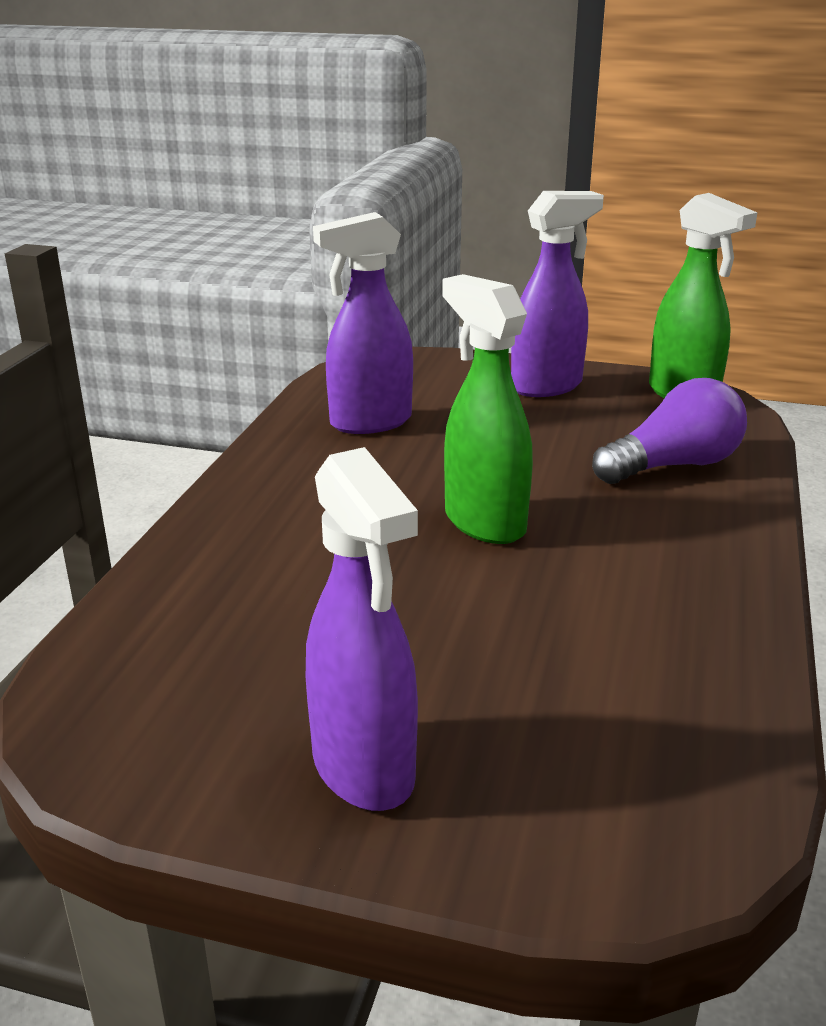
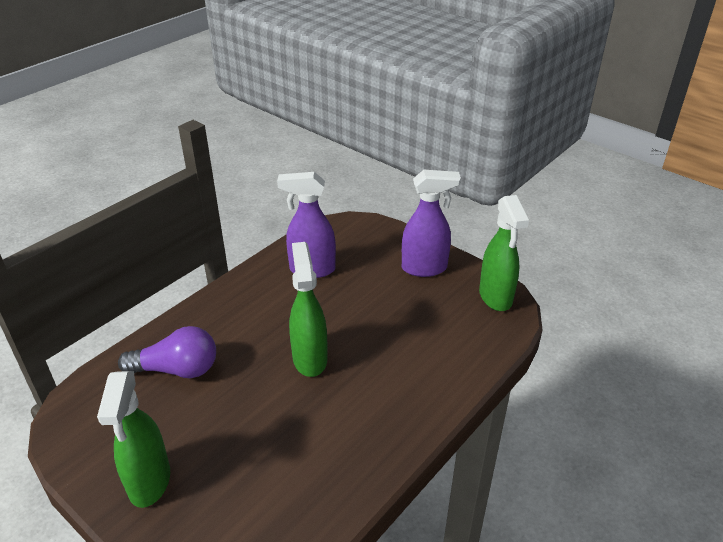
camera: 25 degrees right, 10 degrees up
(364, 769) = (149, 482): purple spray bottle -> green spray bottle
(673, 466) = (438, 351): purple light bulb -> purple light bulb (177, 369)

